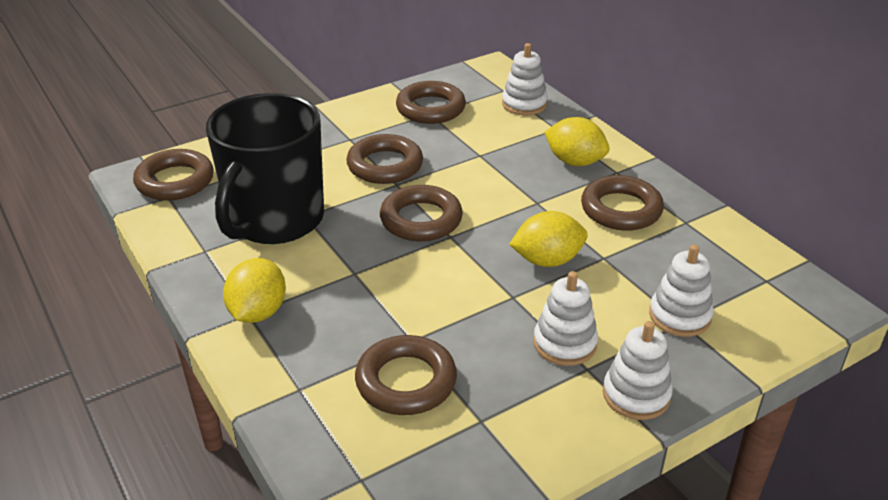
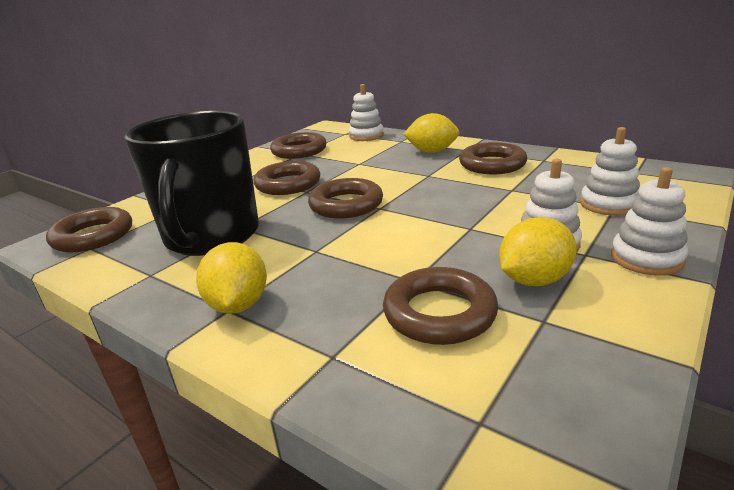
camera: 20 degrees left, 10 degrees down
(547, 260) = (472, 201): yellow lemon -> yellow lemon (534, 280)

